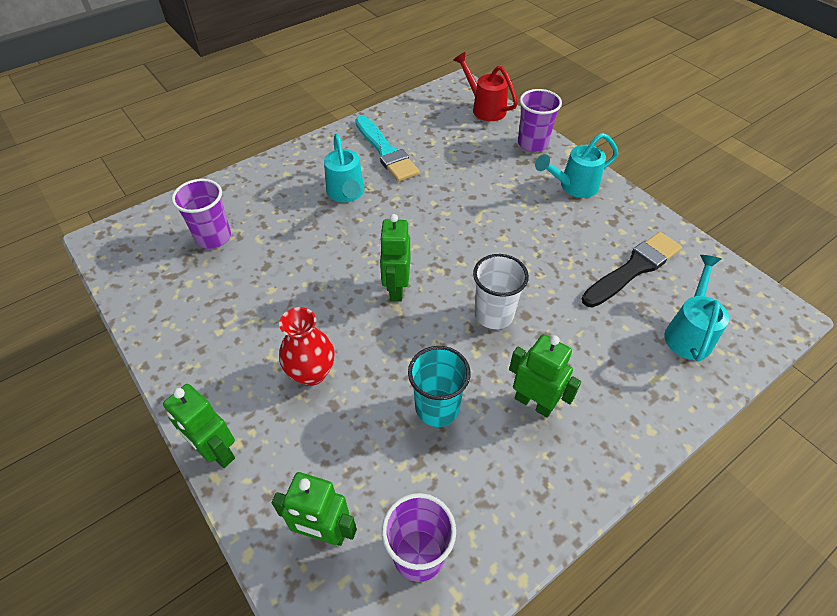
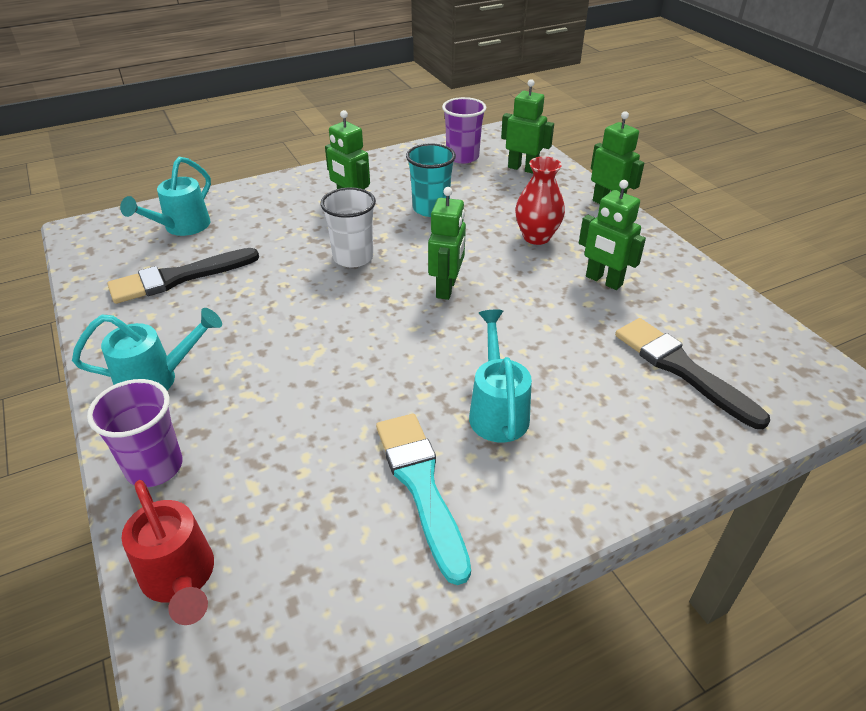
camera: 170 degrees left, 10 degrees down
(213, 237) = (682, 369): purple cup -> black brush
(252, 317) = (603, 281): none -> green robot

